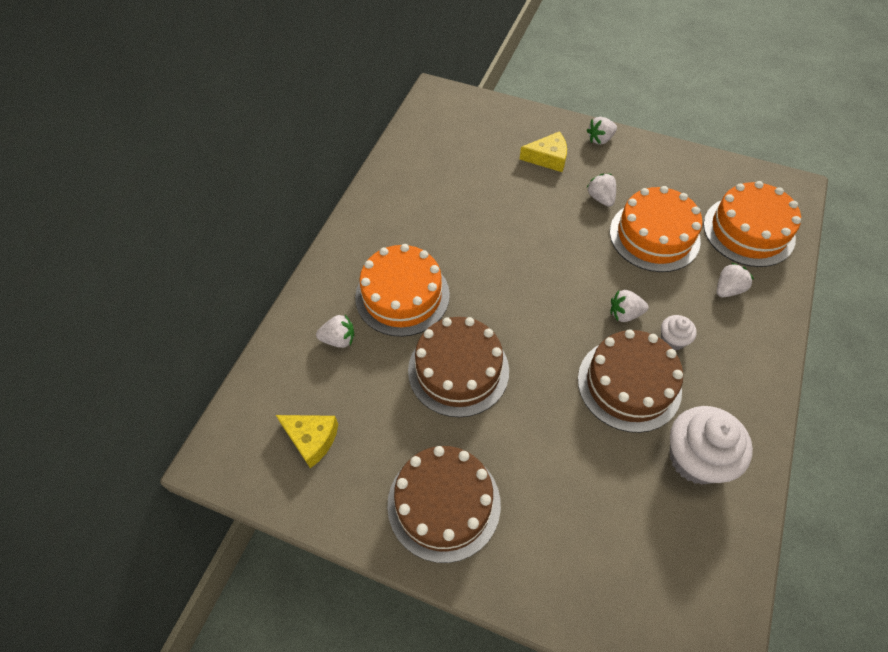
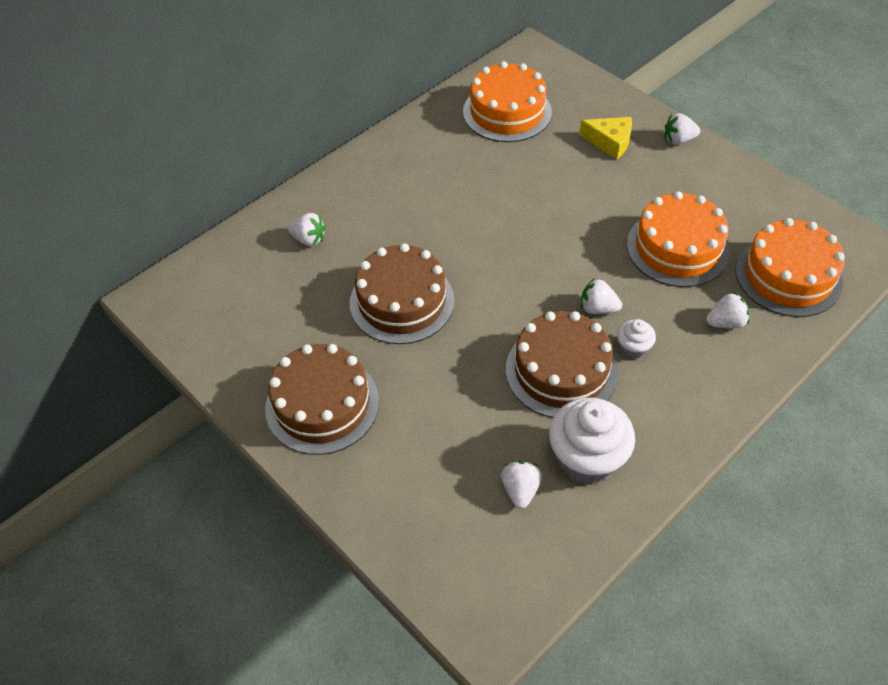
camera: 25 degrees right, 5 degrees down
(311, 439) = (238, 311): yellow cheese -> none
(402, 295) = (388, 221): orange cake -> orange cake (507, 112)
(600, 198) = (642, 195): white strawberry -> white strawberry (520, 490)

